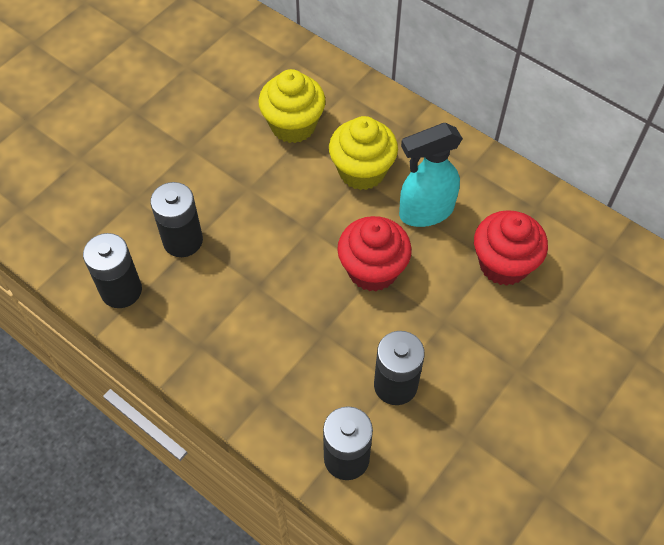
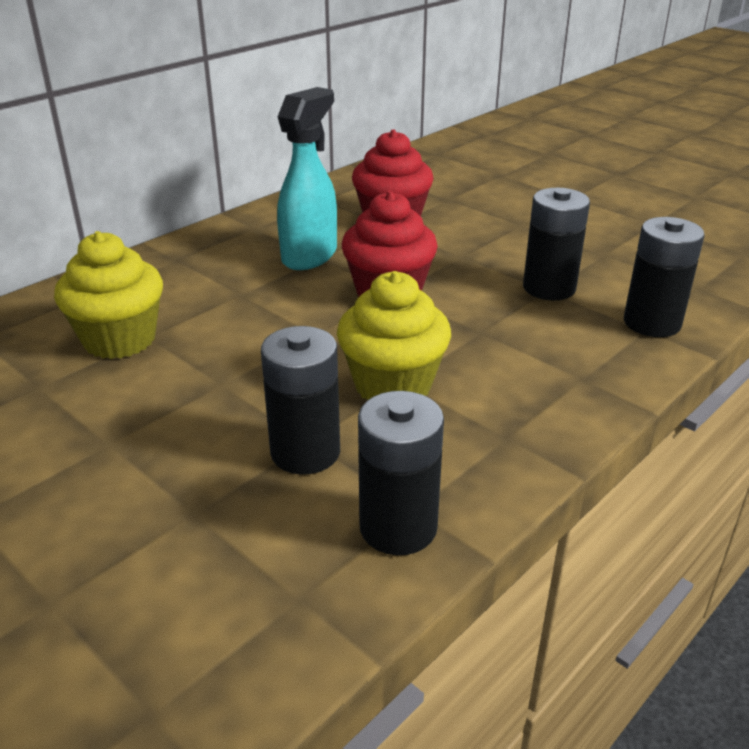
camera: 85 degrees left, 25 degrees down
(362, 171) = (230, 291): yellow cupcake -> yellow cupcake (393, 385)
(425, 212) = (310, 256): turquoise spray bottle -> turquoise spray bottle turned 135 degrees counterclockwise

